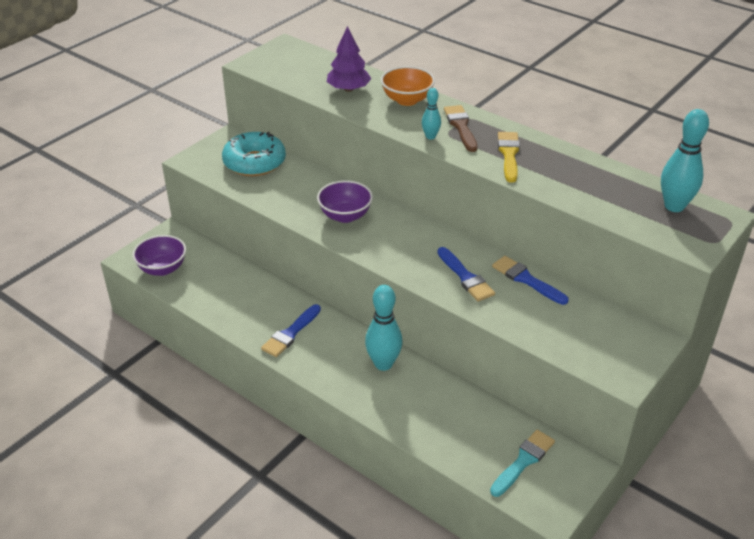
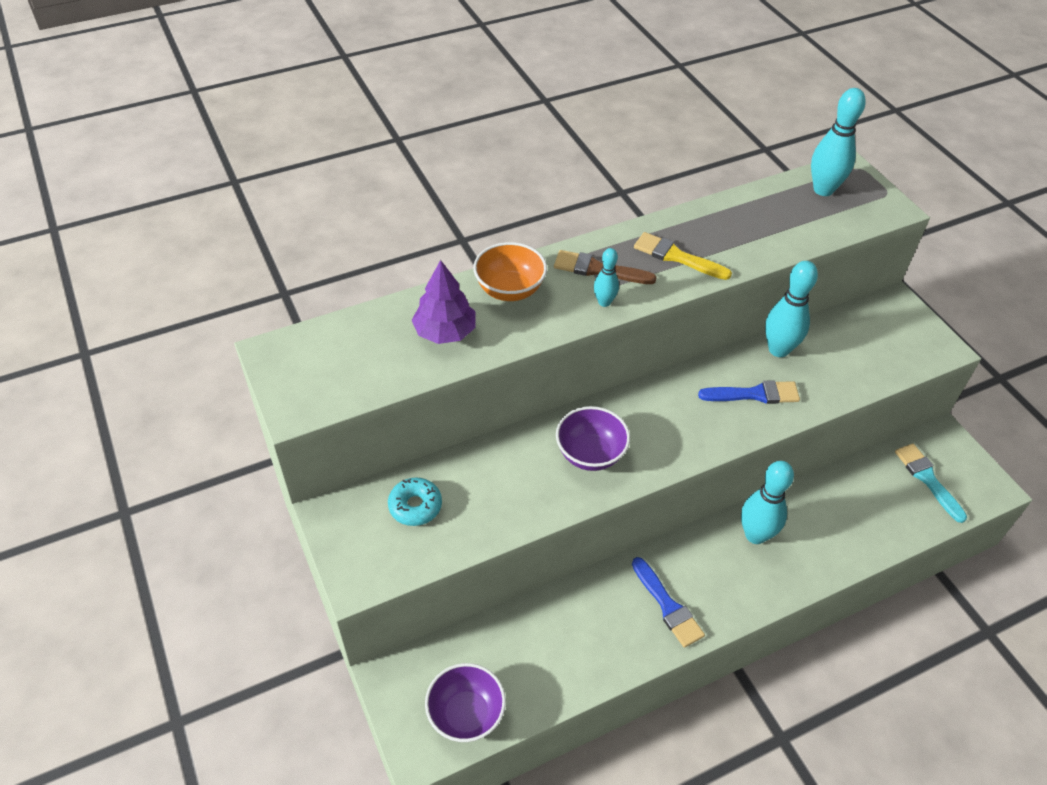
camera: 65 degrees left, 10 degrees up
(254, 162) = (415, 506): turquoise donut -> turquoise donut, size x0.57
(526, 279) = (778, 349): blue brush -> turquoise bowling pin

